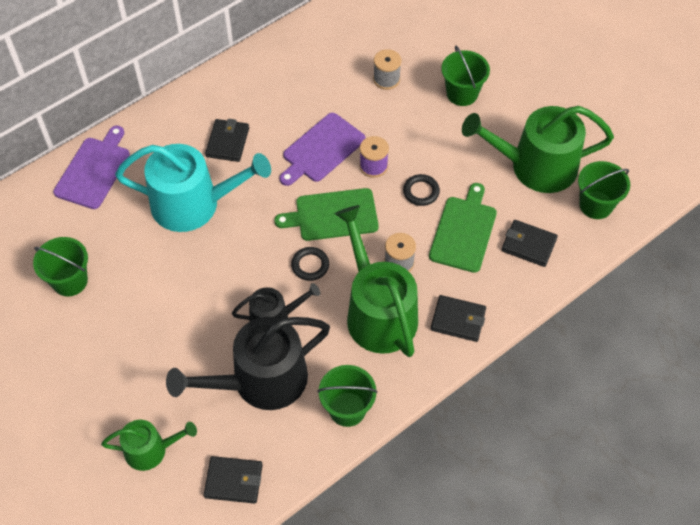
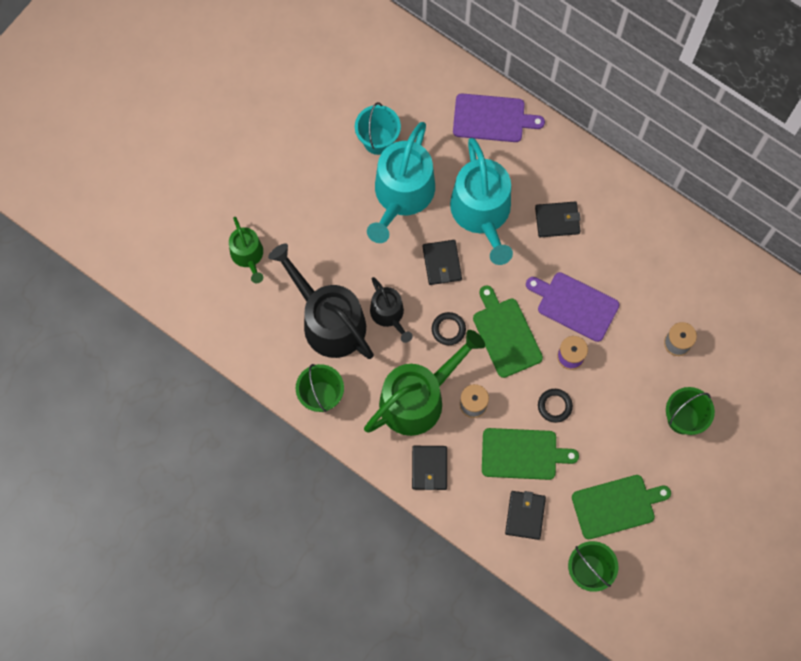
camera: 75 degrees right, 15 degrees up
(70, 281) = (378, 140): green bucket -> turquoise bucket
(142, 273) = (402, 195): none -> turquoise watering can
(234, 481) = (239, 326): black wallet -> black wallet (442, 263)
(535, 166) = (616, 506): green watering can -> green cutting board

